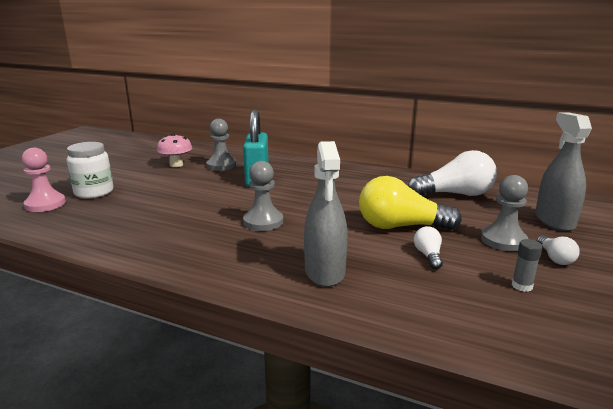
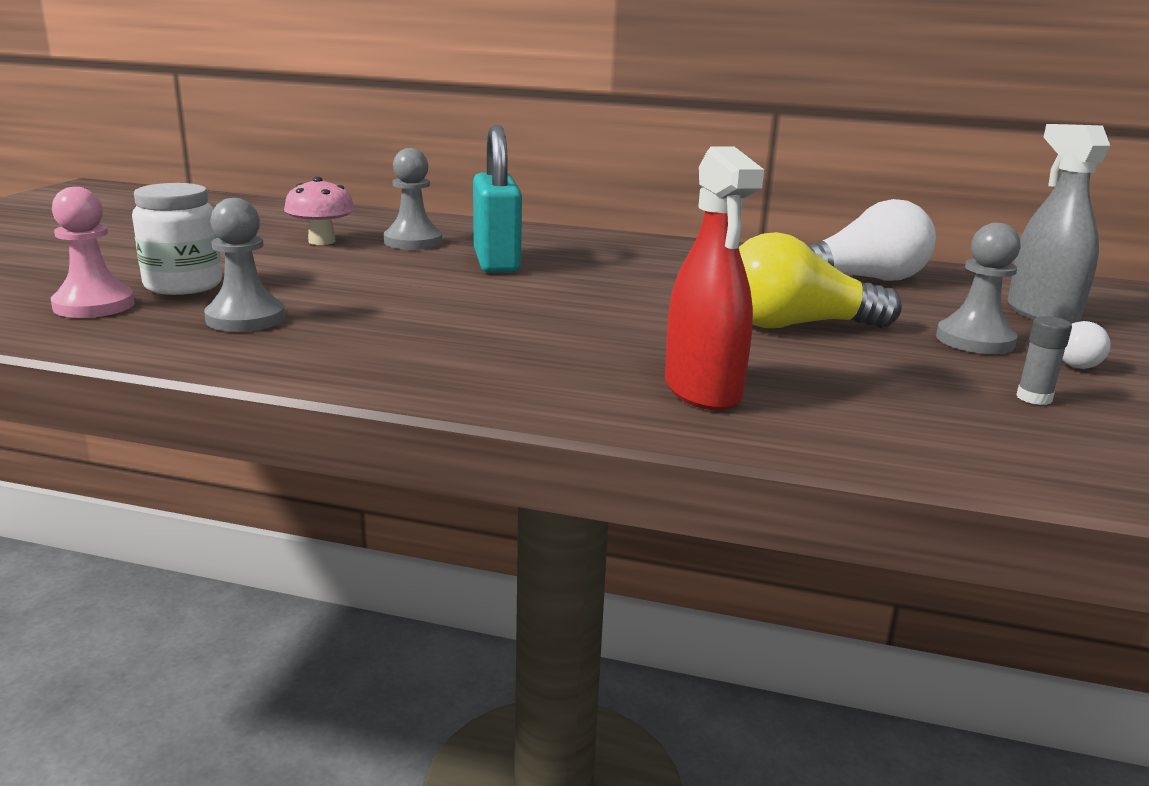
camera: 10 degrees left, 0 degrees up
(263, 222) = (548, 324): grey pawn -> grey pawn (245, 319)
(325, 271) = (702, 390): grey spray bottle -> red spray bottle
(428, 256) = (864, 364): white light bulb -> none

